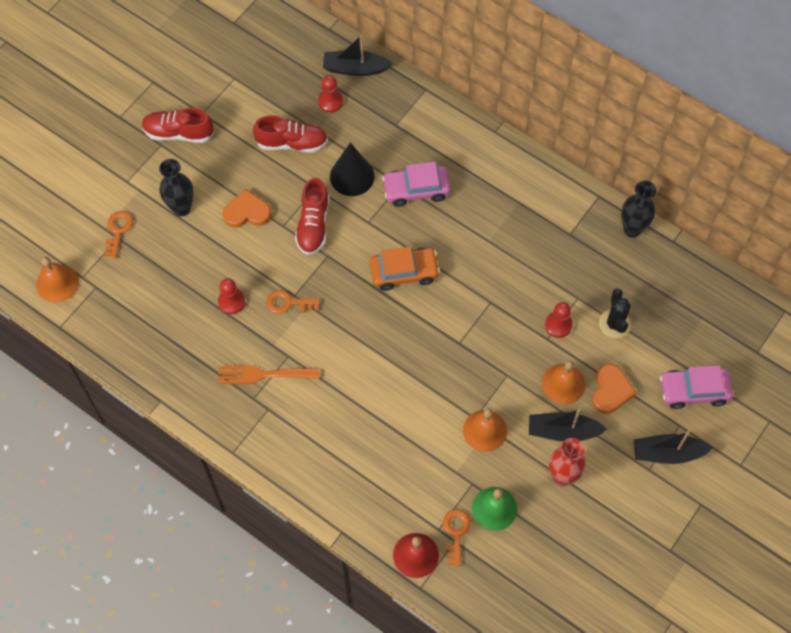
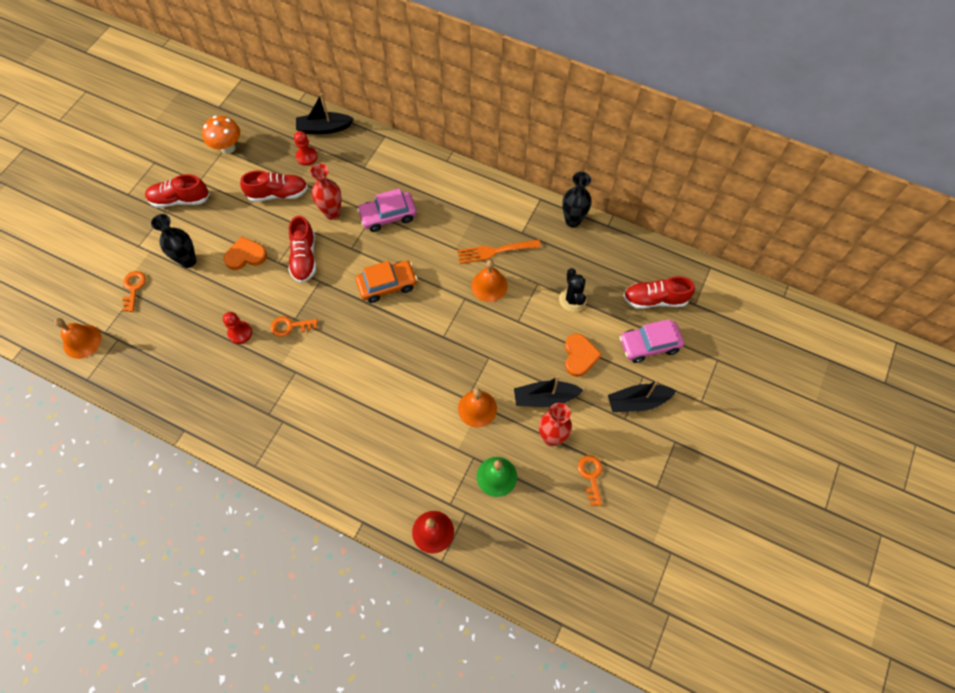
camera: 10 degrees left, 0 degrees up
(239, 76) = (228, 148): none -> orange mushroom
(263, 374) = (275, 392): orange fork -> orange fork (494, 251)
(352, 176) = (332, 213): black cone -> red vase
(455, 532) = (465, 504): orange key -> orange key (591, 476)
(558, 325) = (525, 308): red pawn -> none
(563, 384) = (538, 357): orange bell -> orange bell (489, 285)
(711, 339) = (655, 299): none -> red shoe

